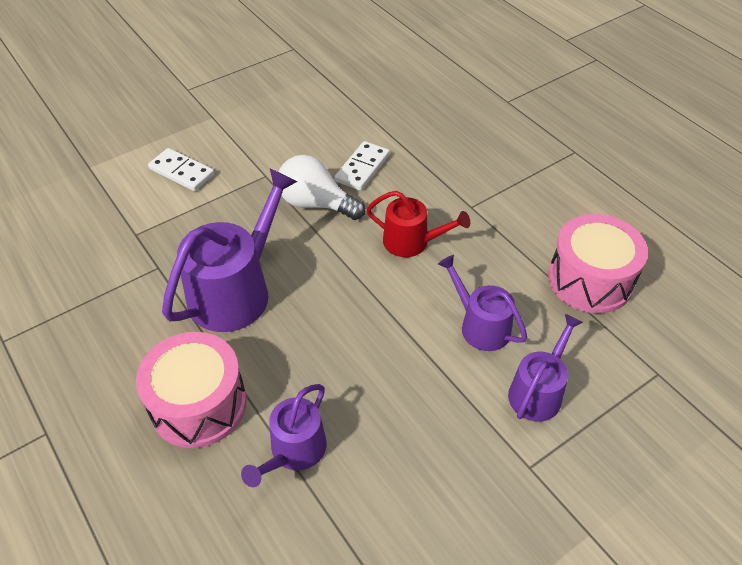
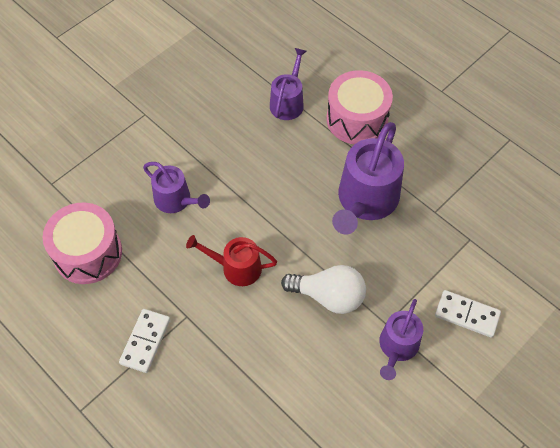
camera: 170 degrees right, 10 degrees up
(362, 168) = (296, 349): white domino -> white domino (145, 341)
(538, 392) = (136, 158): purple watering can -> purple watering can (397, 347)

